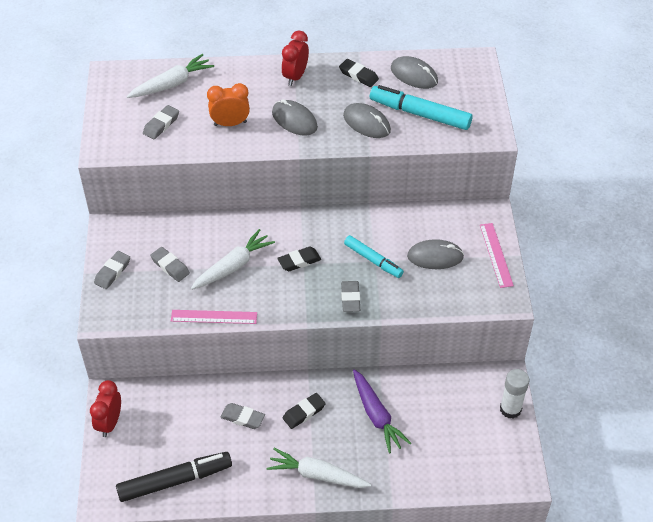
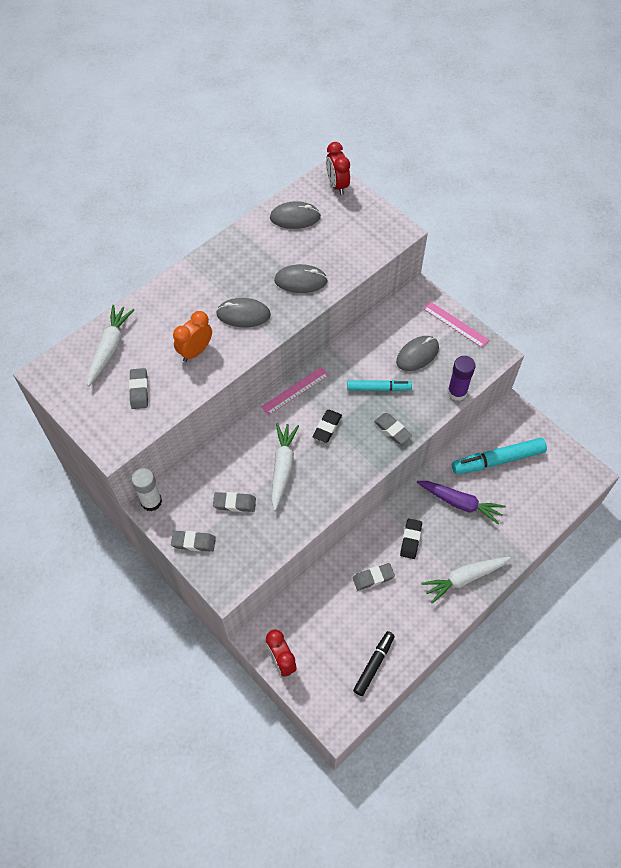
camera: 40 degrees left, 10 degrees up
(112, 272) = (193, 542): grey eraser -> grey eraser turned 75 degrees counterclockwise
(175, 481) = (374, 664): black marker -> black marker, size x0.64
(214, 317) = (310, 519): pink ruler -> pink ruler (295, 391)
(295, 76) = (205, 276): red clock -> red clock (337, 185)
(358, 75) = (254, 244): black eraser -> none
(420, 114) = (332, 247): turquoise marker -> turquoise marker (497, 460)
(438, 307) = (457, 392): none -> purple glue stick
(510, 409) = (537, 431): white glue stick -> white glue stick (151, 501)

